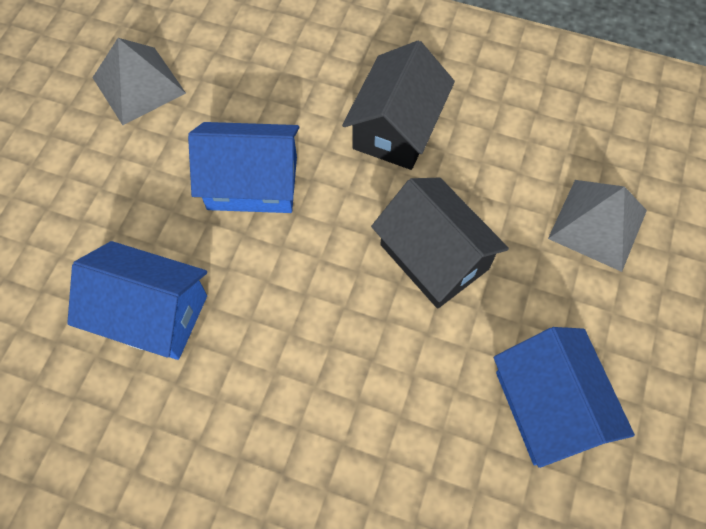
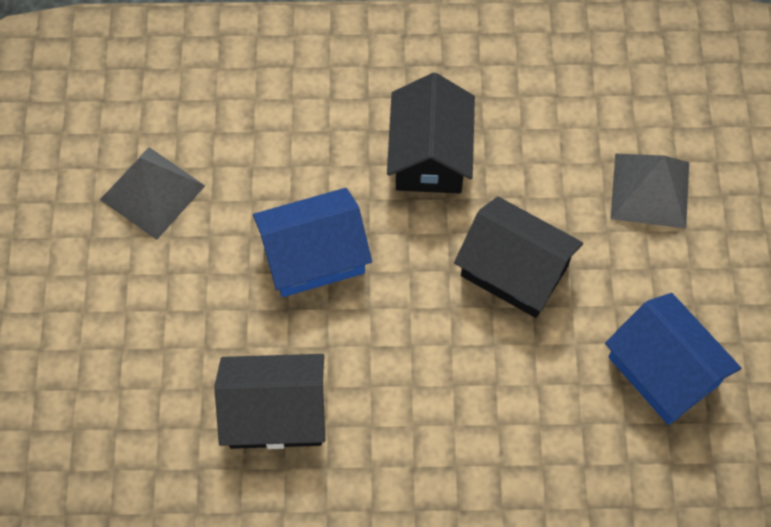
camera: 20 degrees left, 0 degrees up
(151, 314) = (275, 413): blue house -> black house

